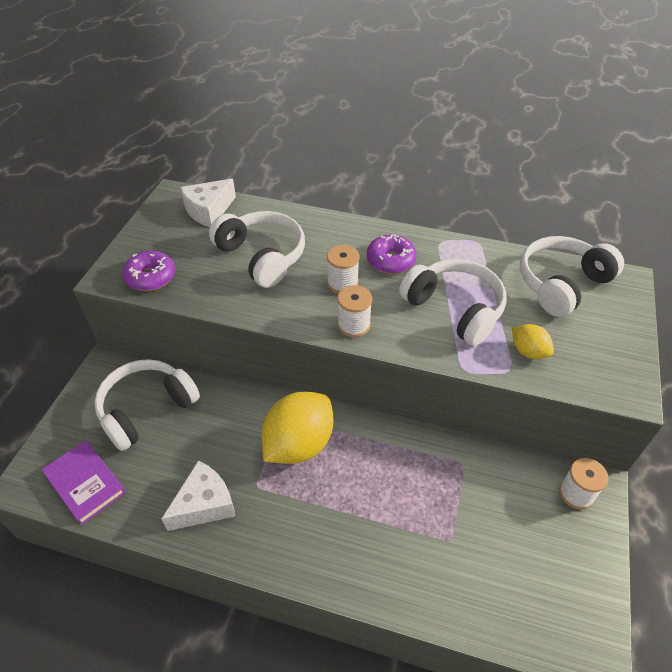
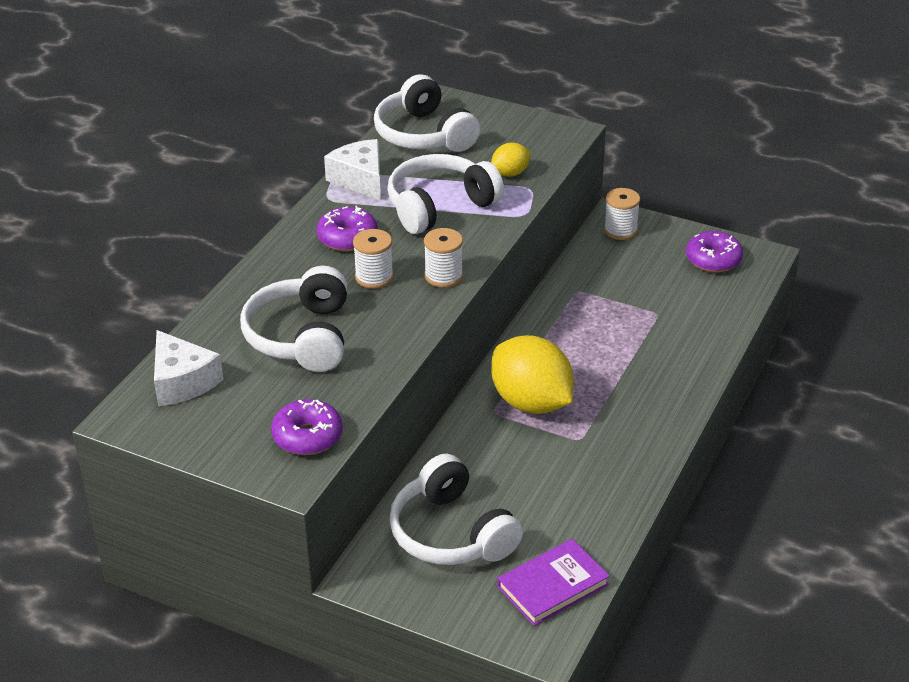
camera: 80 degrees left, 10 degrees down
(204, 504) = (596, 481): white cheese -> white cheese (360, 179)
(262, 256) = (302, 337): white headphones -> white headphones turned 60 degrees counterclockwise
(563, 593) = (713, 260): none -> purple donut

